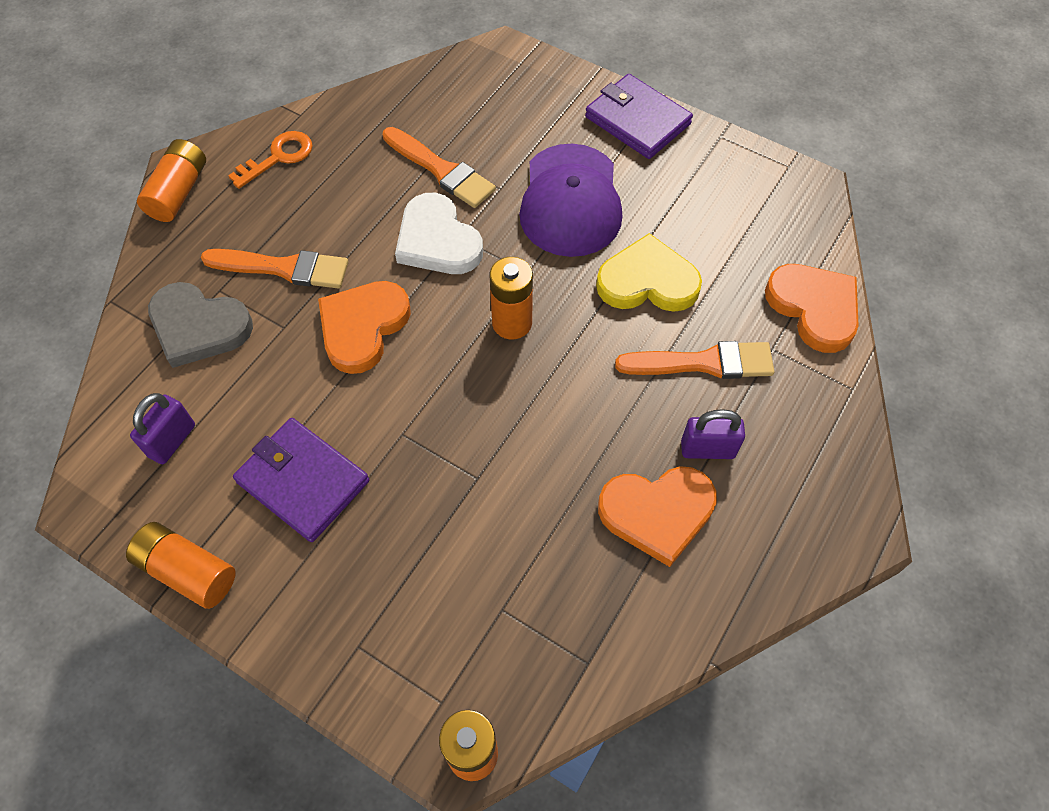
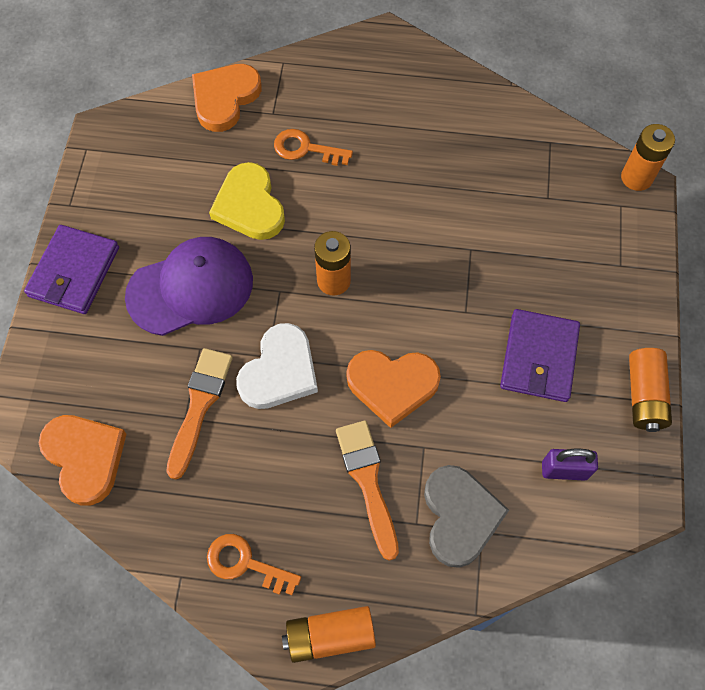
camera: 115 degrees left, 5 degrees up
(657, 513) = (435, 139): orange heart -> orange heart (85, 457)
(703, 363) = (306, 149): orange brush -> orange key
(707, 449) = (373, 126): purple padlock -> none

